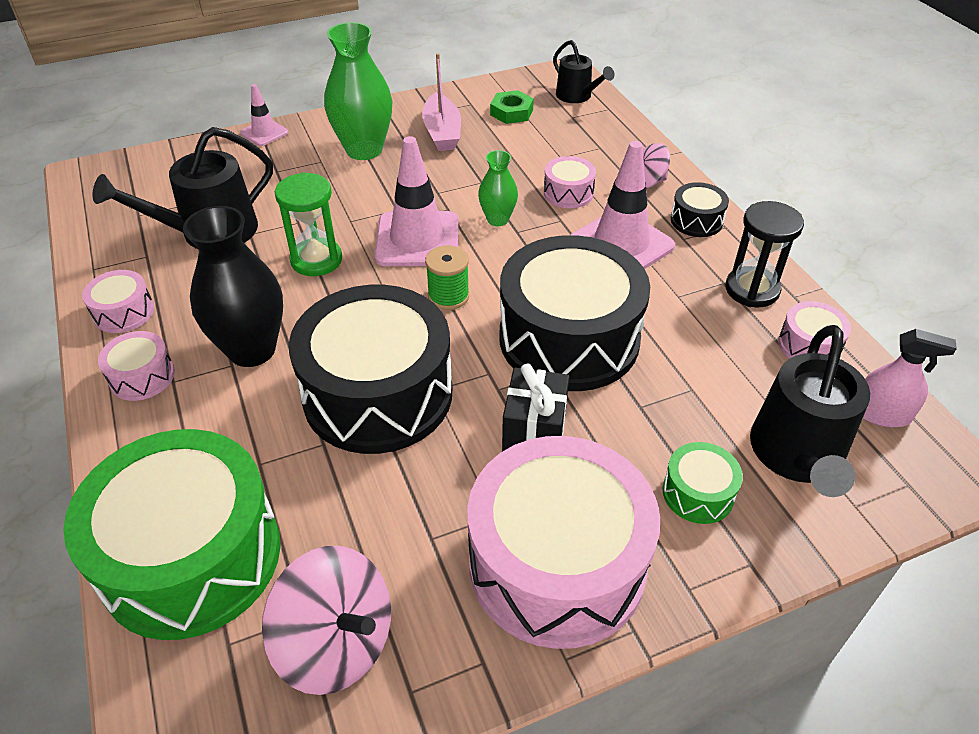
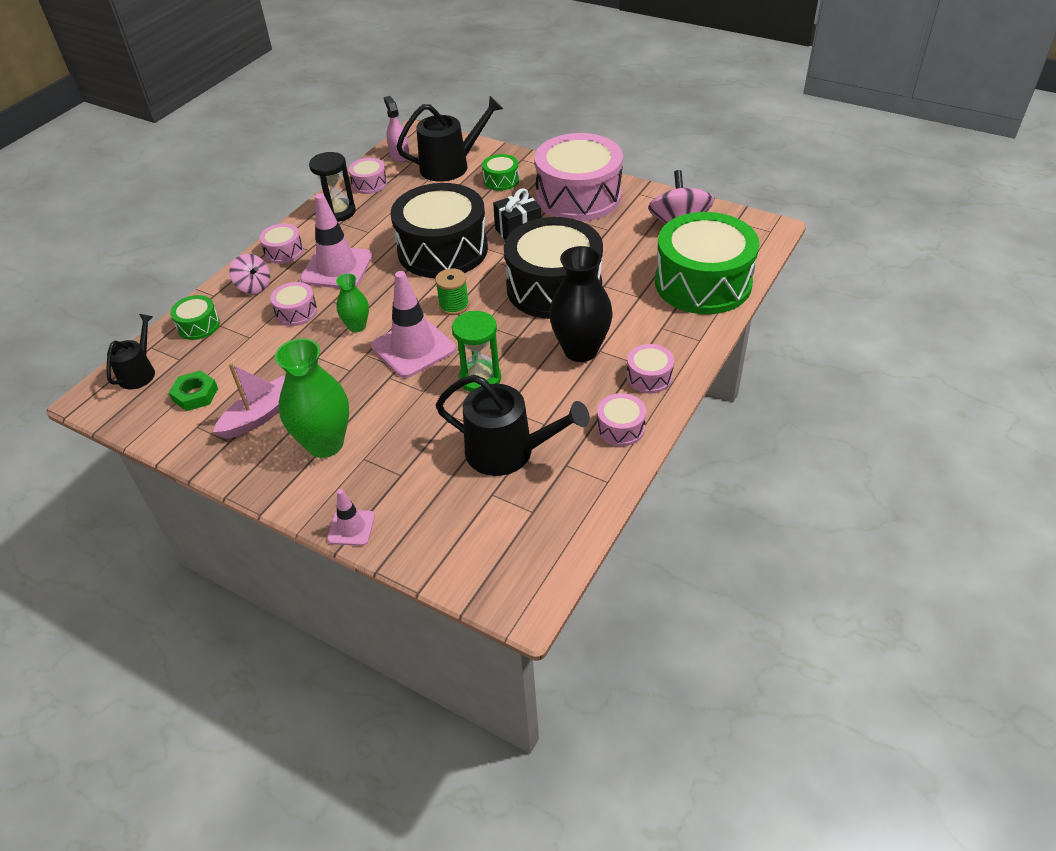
camera: 125 degrees left, 0 degrees up
(613, 137) = (198, 325): none -> green drum
(696, 220) = (284, 252): black drum -> pink drum

